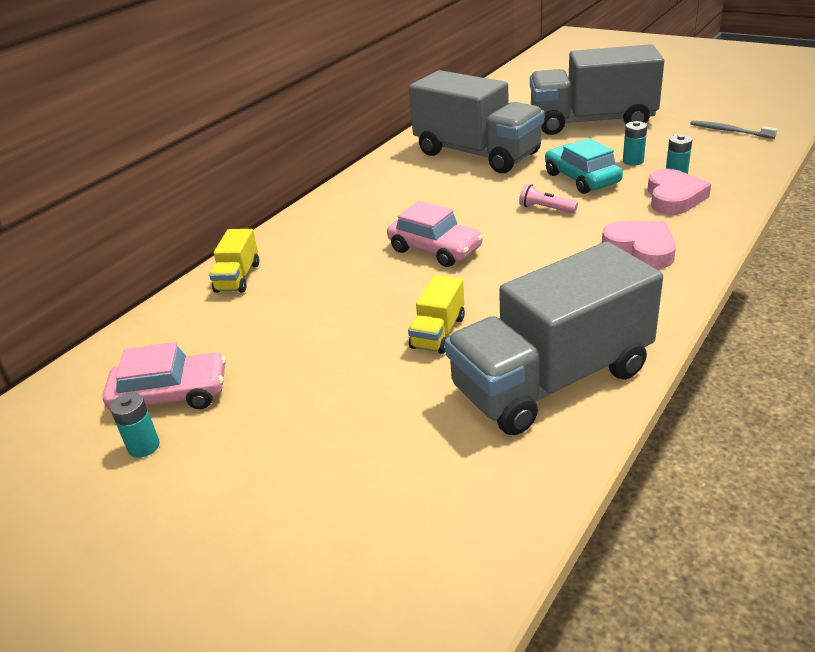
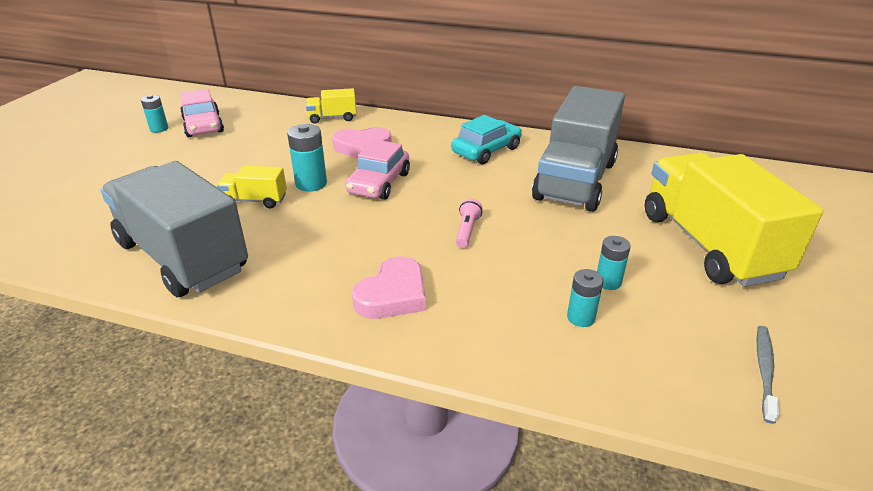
camera: 70 degrees right, 0 degrees up
(415, 293) = (311, 184): none -> turquoise battery
(581, 178) = (544, 247): turquoise car -> turquoise car (486, 150)
(592, 122) = (709, 245): grey truck -> yellow truck
(673, 197) = (520, 316): pink heart -> pink heart (362, 147)

